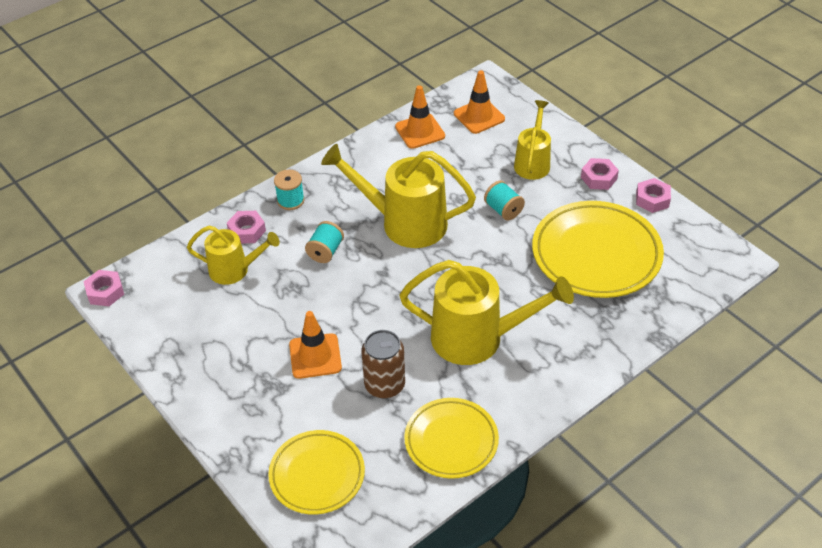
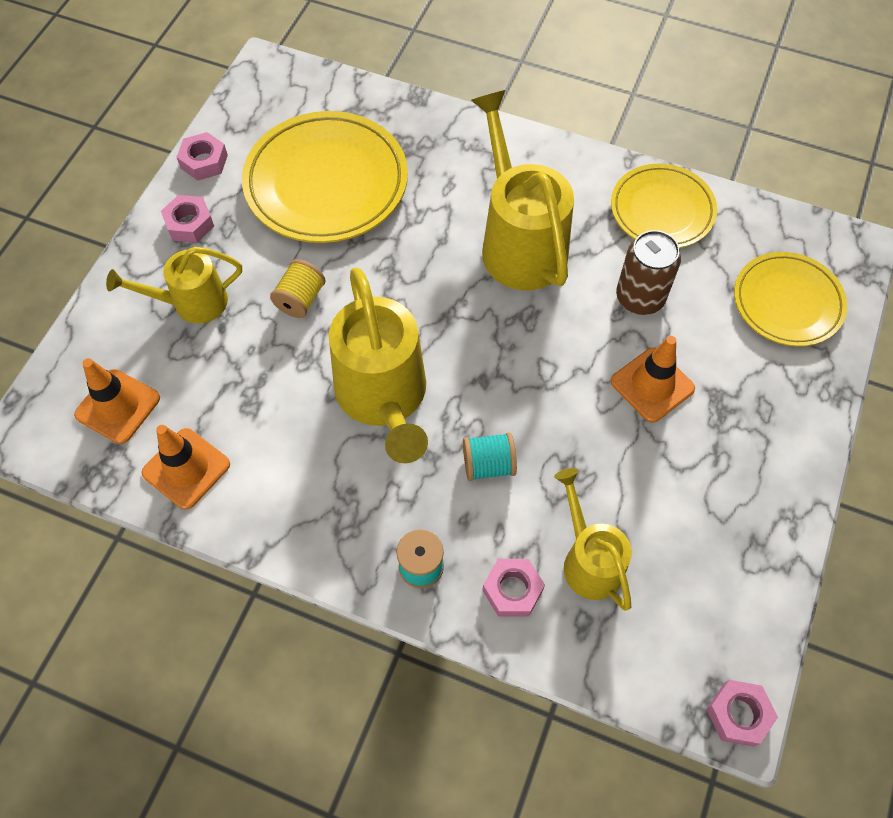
camera: 120 degrees left, 15 degrees up
(503, 210) = (300, 299): turquoise spool -> yellow spool

